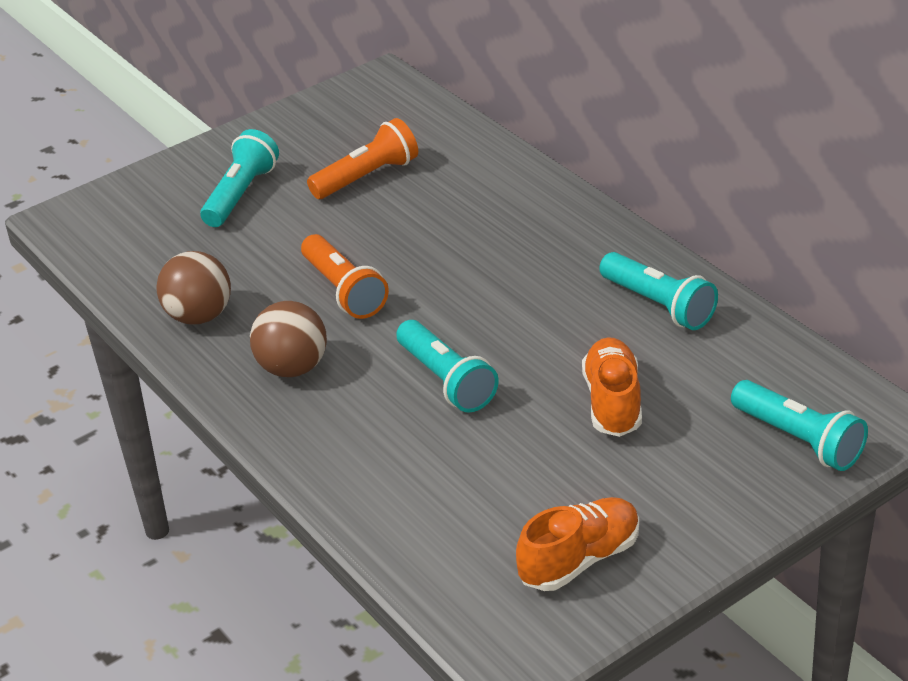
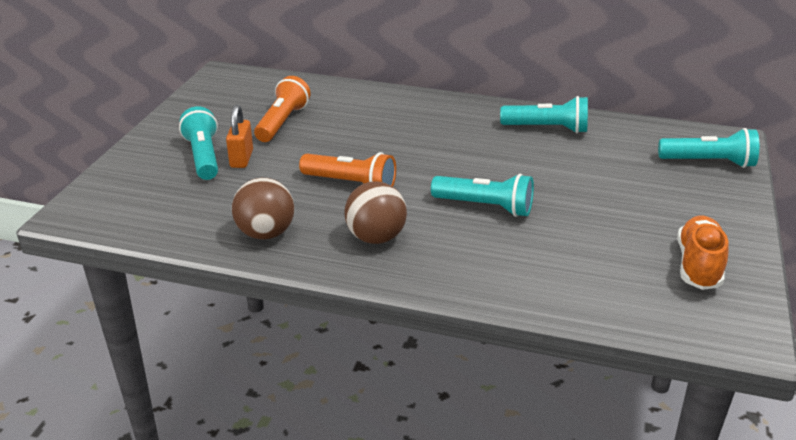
camera: 40 degrees left, 5 degrees down
(273, 212) = (241, 159): none -> orange padlock
(613, 402) = (594, 181): orange shoe -> none

